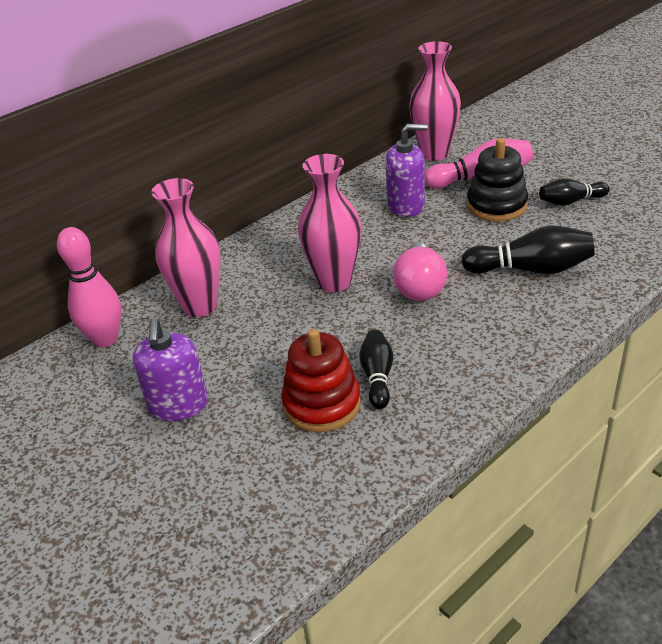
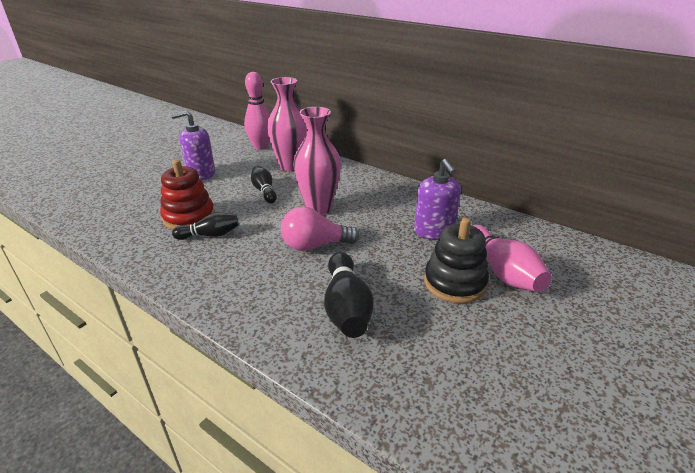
camera: 75 degrees right, 5 degrees down
(434, 153) = (536, 240): pink vase -> none
(570, 201) = (485, 338): black bowling pin -> black bowling pin (264, 191)

